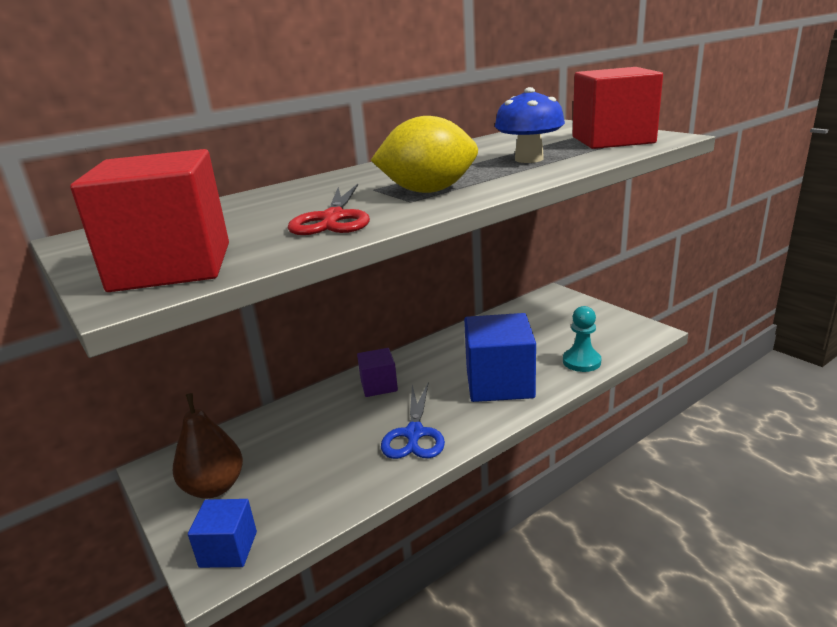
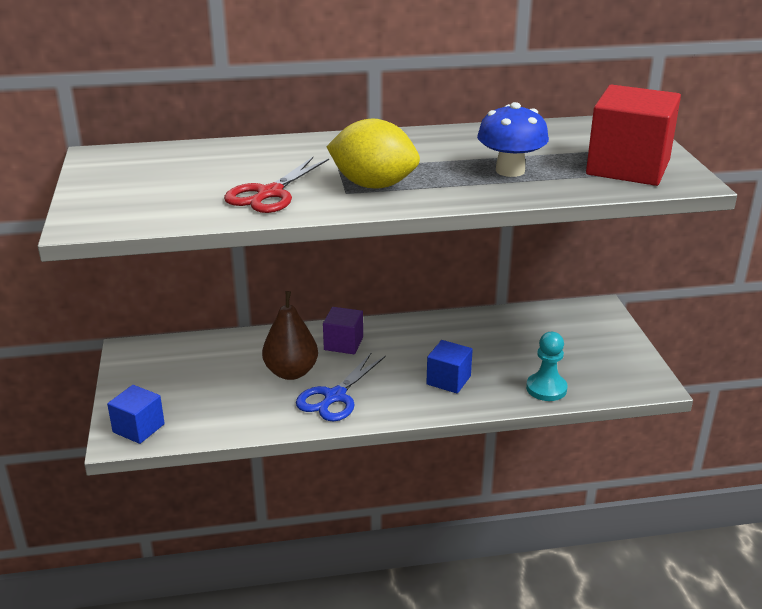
camera: 25 degrees right, 5 degrees up
(172, 266) = (126, 206): red cube -> none
(214, 487) = (159, 380): brown pear -> brown pear (291, 372)
(499, 383) = (448, 380): blue cube -> blue cube, size x0.54

